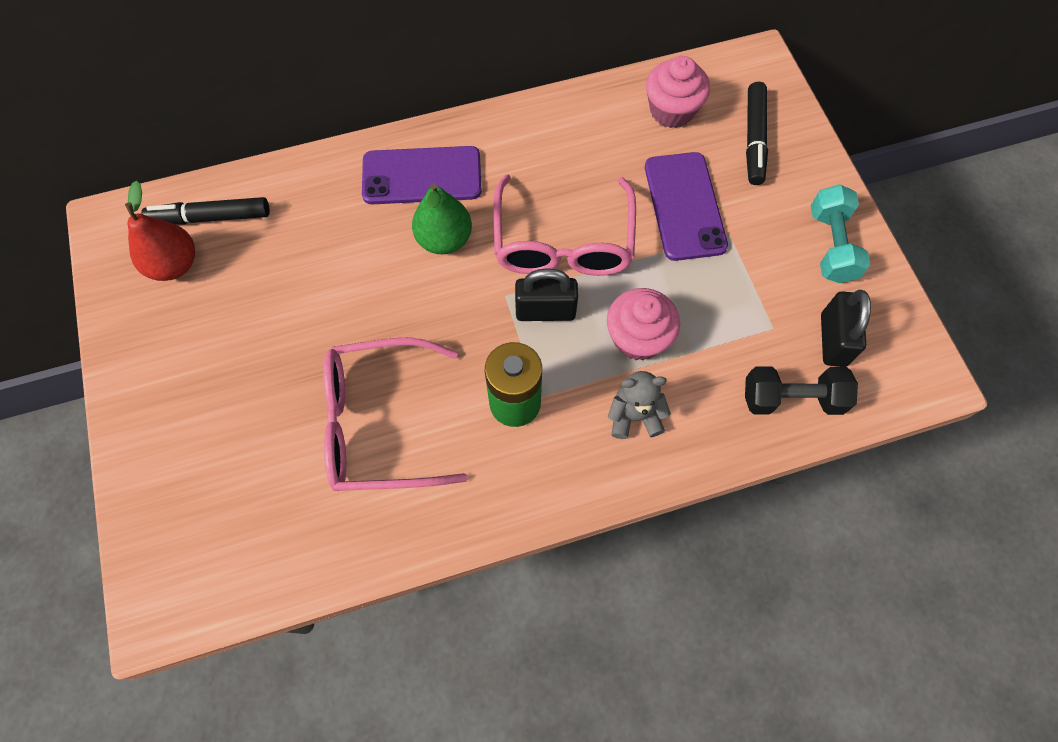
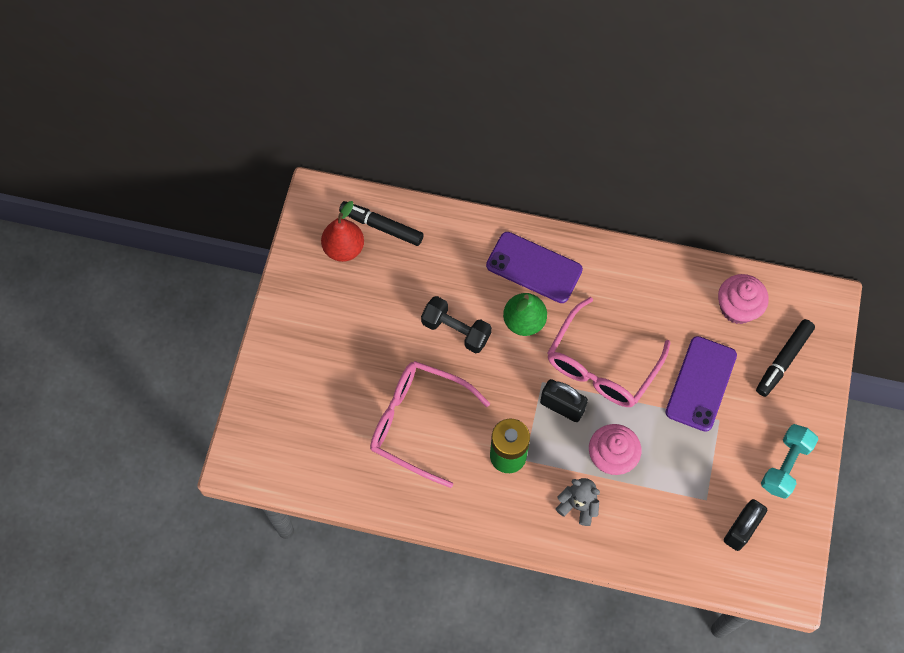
camera: 30 degrees right, 0 degrees up
(792, 399) = (687, 551): black dumbbell -> black dumbbell (456, 330)

